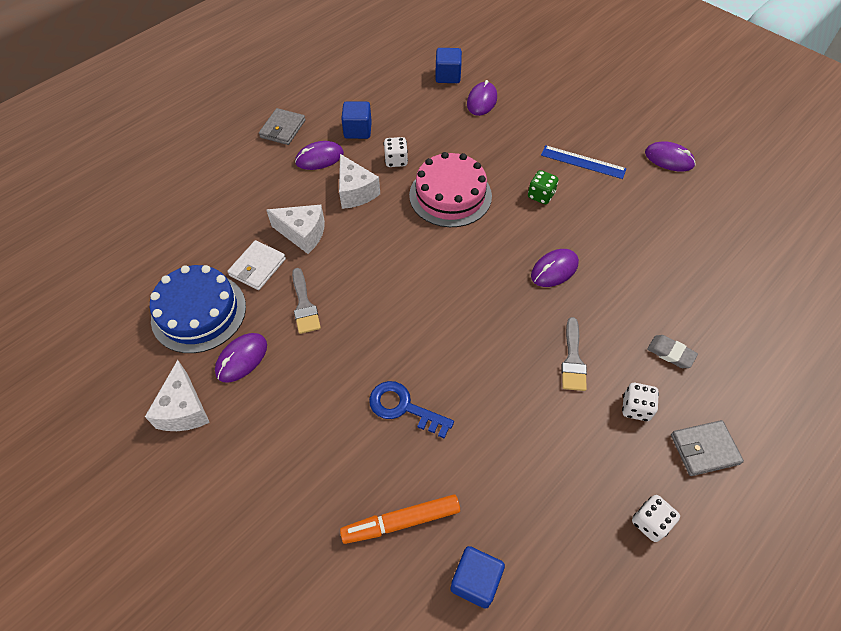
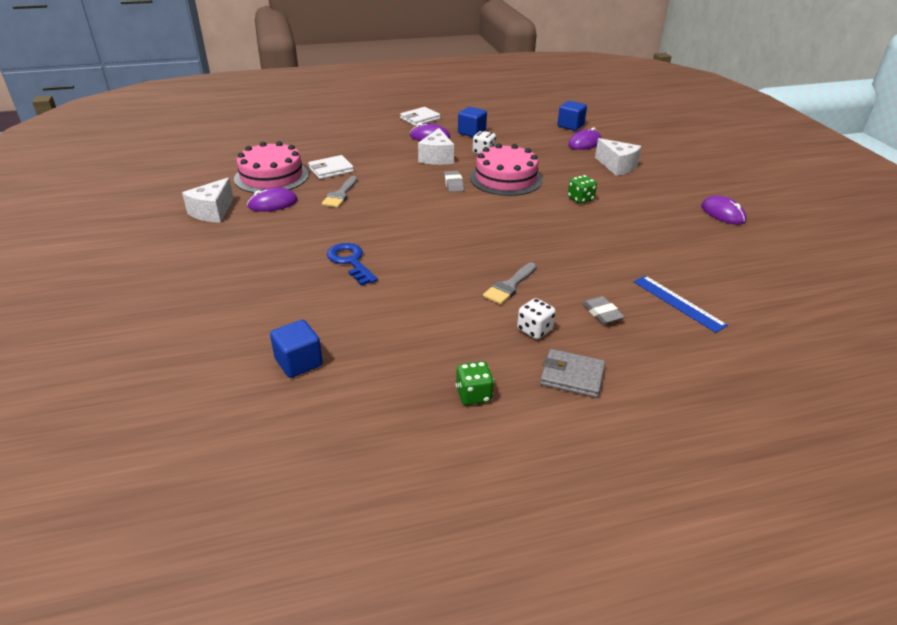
camera: 30 degrees right, 20 degrees down
(199, 312) = (271, 176): blue cake -> pink cake
(283, 129) = (420, 119): grey wallet -> white wallet
(303, 234) = (378, 165): white cheese -> white cheese (617, 166)
(401, 522) = (283, 312): orange marker -> none
(407, 229) = (453, 184): none -> grey eraser
(554, 269) = (548, 237): purple mouse -> none
(583, 162) = (637, 193): blue ruler -> blue ruler (678, 303)
(650, 522) = (473, 395): white dice -> green dice

